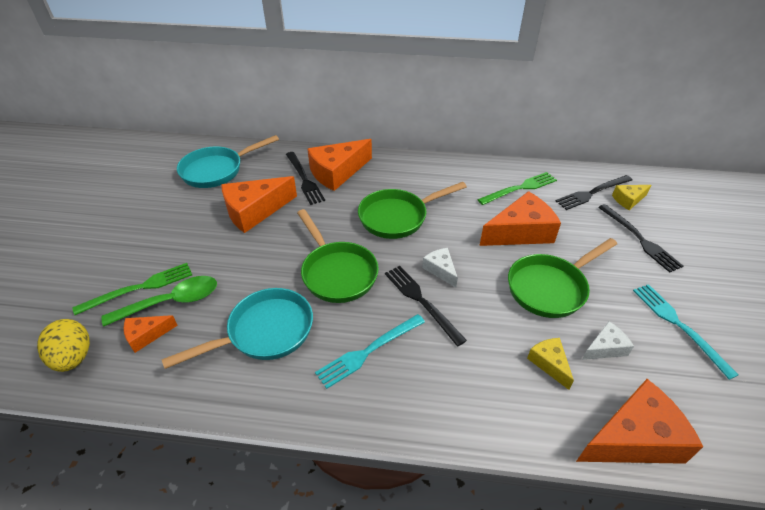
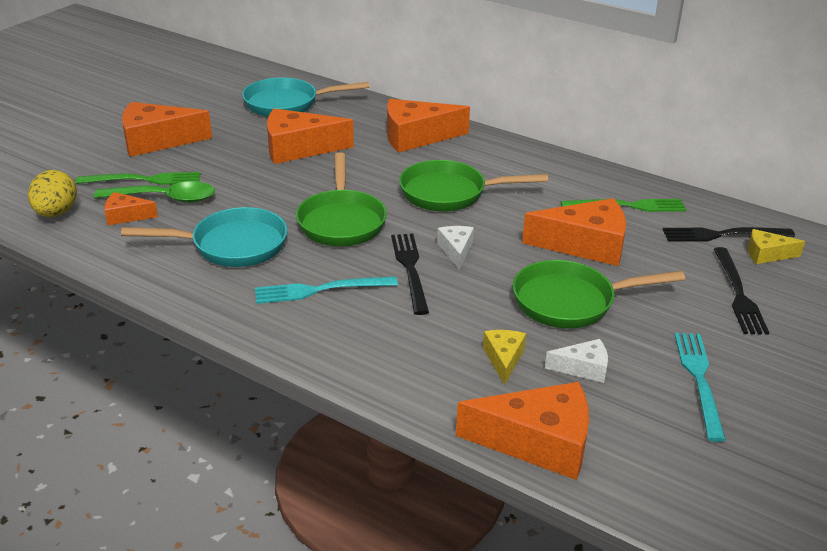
camera: 25 degrees right, 10 degrees down
(126, 241) = (157, 141): none -> orange cheese
(304, 179) = (374, 134): black fork -> none

